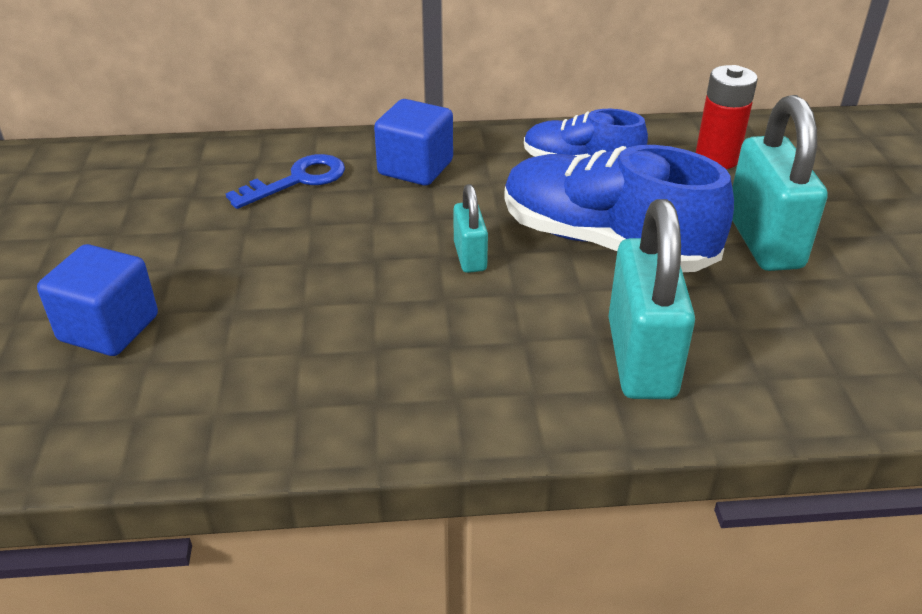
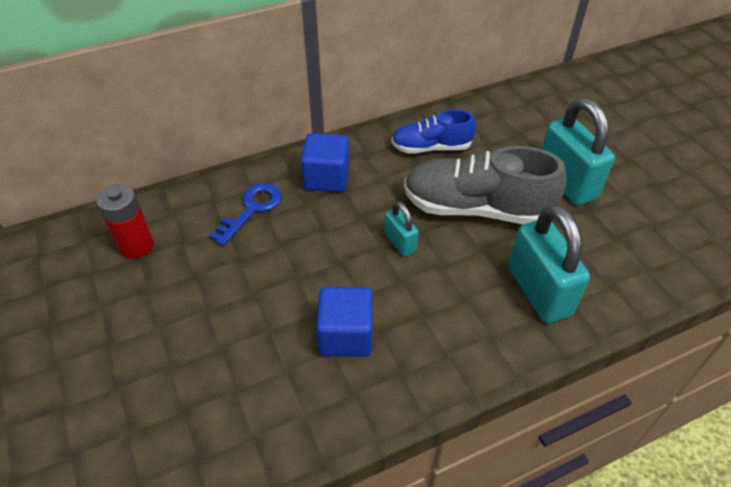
camera: 20 degrees left, 10 degrees up
(109, 328) = (192, 372): blue cube -> blue cube (346, 335)
(605, 242) = (476, 208): blue shoe -> grey shoe
(716, 158) = (510, 123): red battery -> red battery (136, 246)

